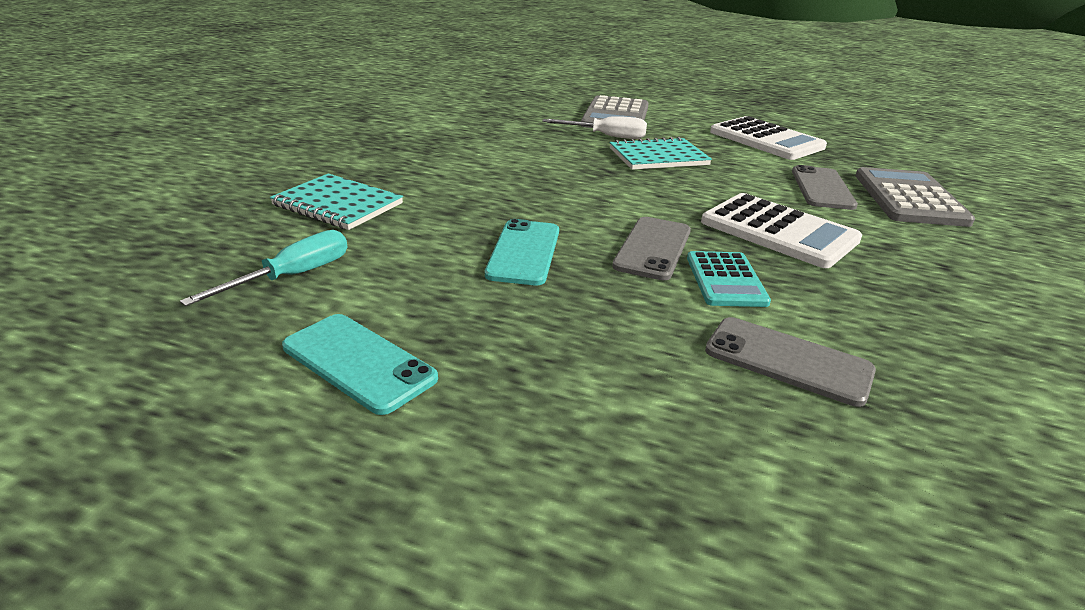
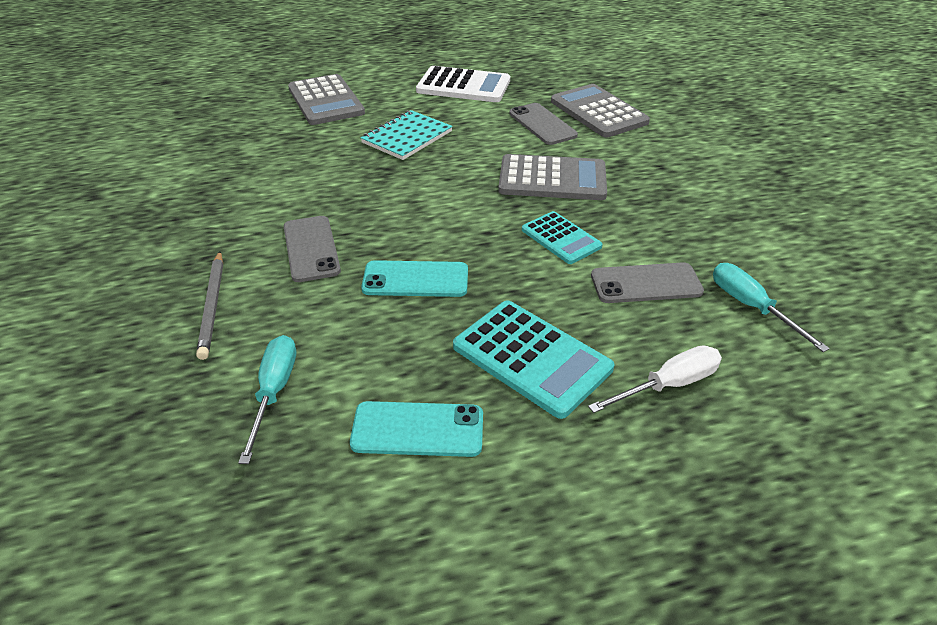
camera: 35 degrees left, 10 degrees up
(337, 205) = (213, 306): turquoise notebook -> grey pencil
(524, 252) = (415, 279): turquoise phone -> turquoise phone turned 60 degrees counterclockwise
(553, 363) = (531, 358): none -> turquoise calculator
(606, 136) = (344, 129): white screwdriver -> white screwdriver (668, 385)
(653, 248) = (493, 233): grey phone -> grey phone (311, 249)
(778, 231) = (552, 179): white calculator -> grey calculator
(931, 454) = (751, 307): none -> turquoise screwdriver

